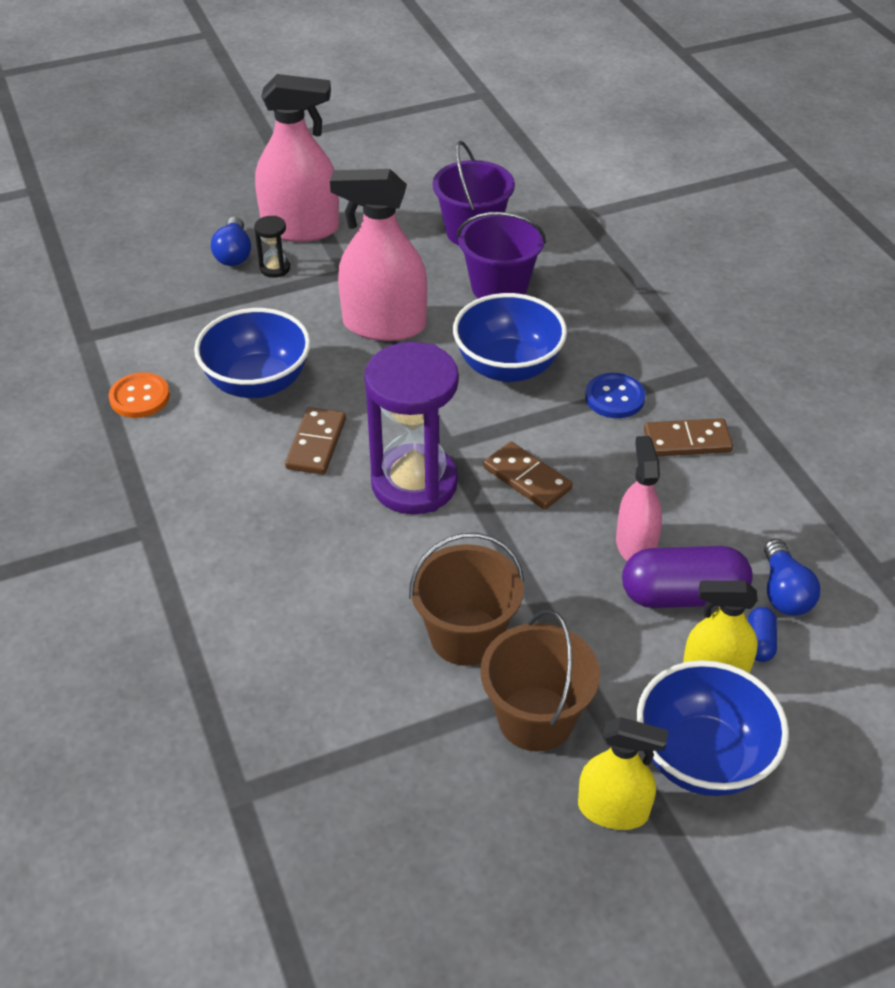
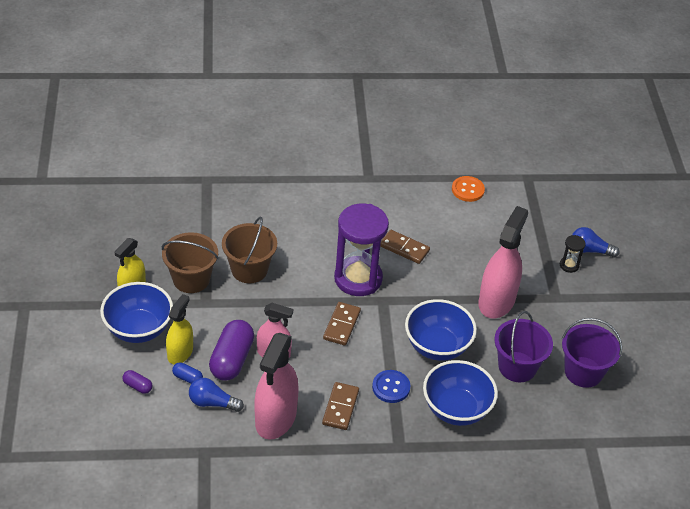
camera: 105 degrees right, 0 degrees up
(257, 383) = (463, 236): blue bowl -> blue bowl (456, 409)
(300, 228) = (609, 286): pink spray bottle -> pink spray bottle (276, 418)
(527, 478) = (342, 325): brown domino -> brown domino turned 45 degrees counterclockwise
(824, 708) = (137, 386): none -> purple capsule

